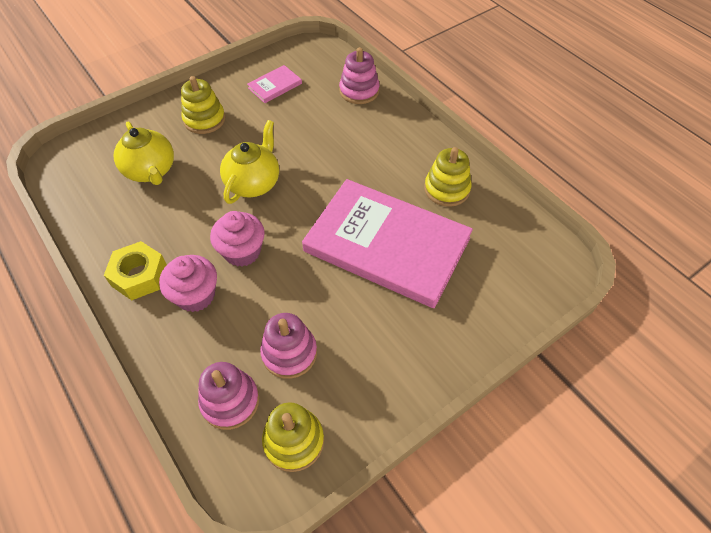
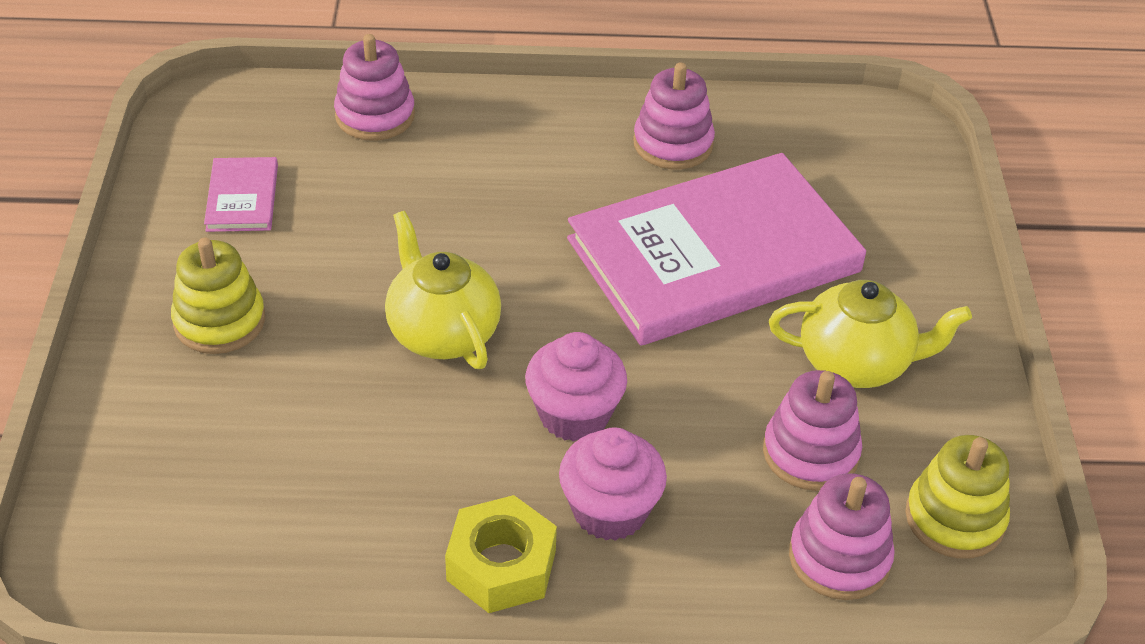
camera: 55 degrees left, 10 degrees down
(151, 171) = (268, 448): yellow teapot -> yellow teapot (856, 363)
(446, 189) = (673, 144): yellow stacking toy -> pink stacking toy

